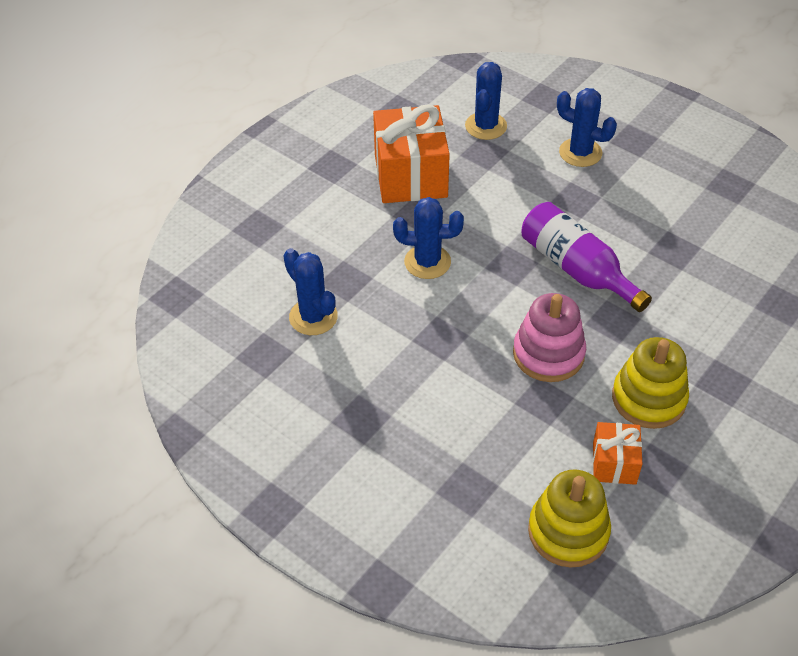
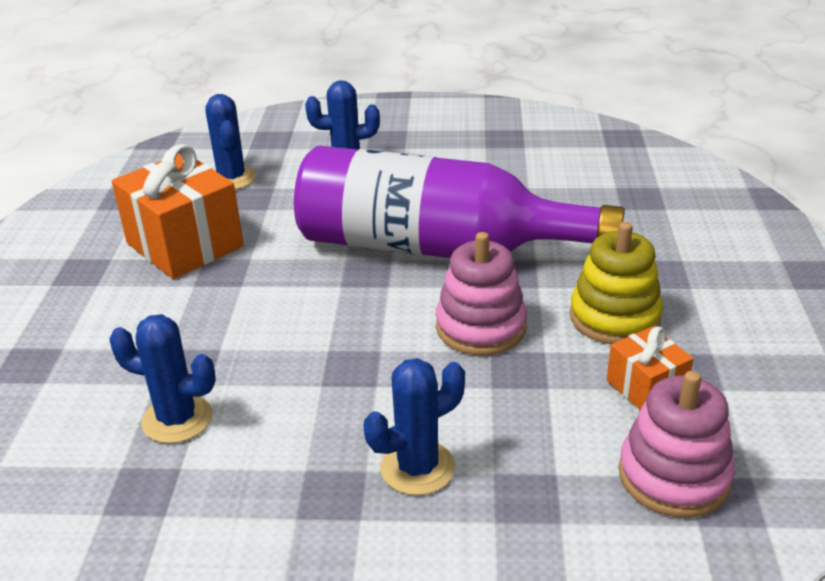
camera: 35 degrees left, 15 degrees down
(427, 262) = (272, 308): blue cactus -> blue cactus (417, 468)
(568, 531) = (674, 476): yellow stacking toy -> pink stacking toy
(576, 269) = (435, 248): purple bottle -> purple bottle, size x1.76

